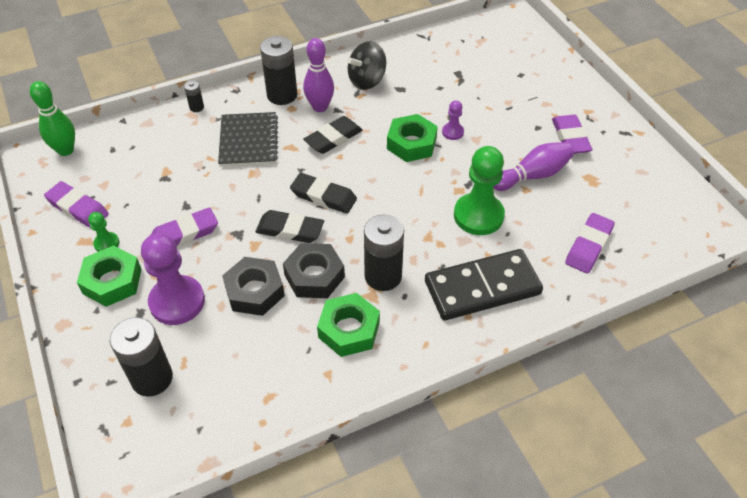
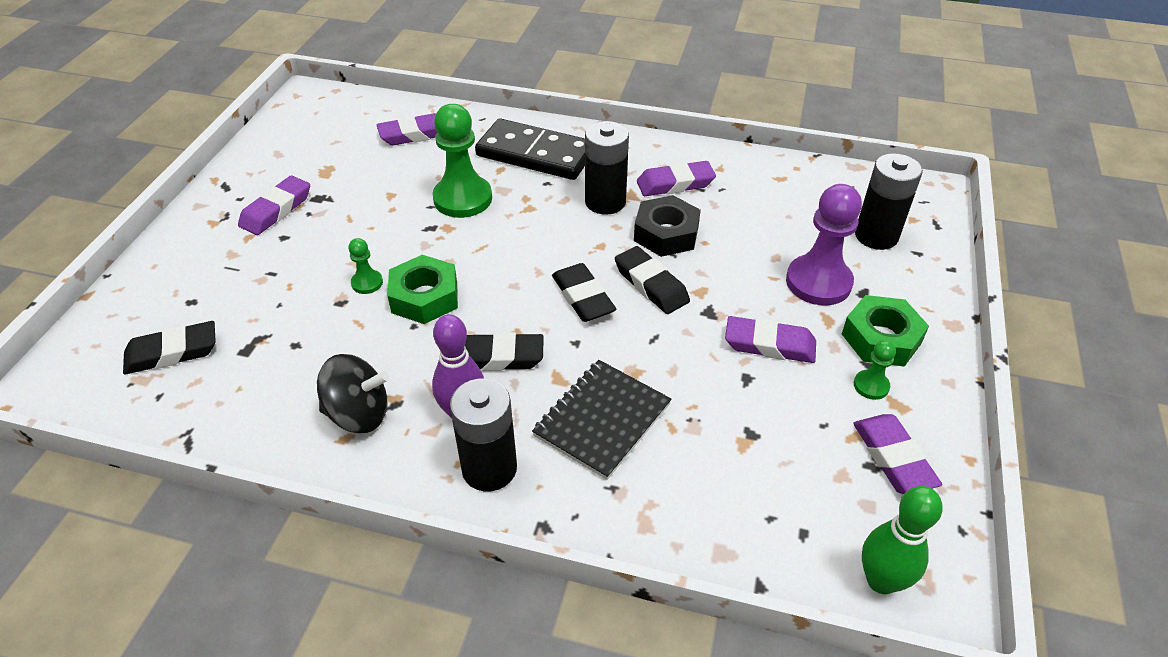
camera: 140 degrees left, 5 degrees down
(196, 107) = (627, 532): black battery -> none
(254, 291) = (734, 251): black nut -> none
(349, 330) = (675, 183): green nut -> purple eraser
(452, 132) = (367, 283): purple pawn -> green pawn
(487, 54) = (172, 352): none -> black eraser
(532, 175) = (366, 201): purple bowling pin -> none

